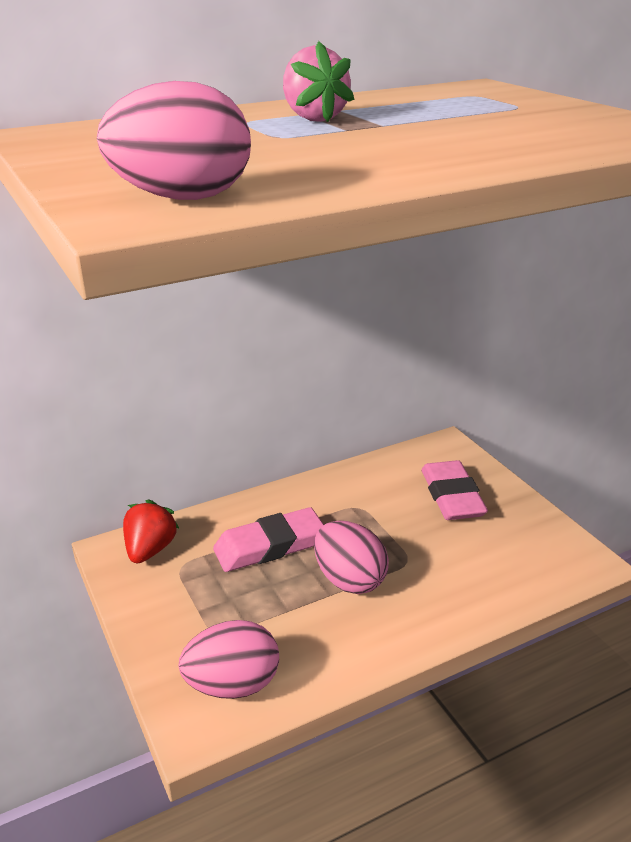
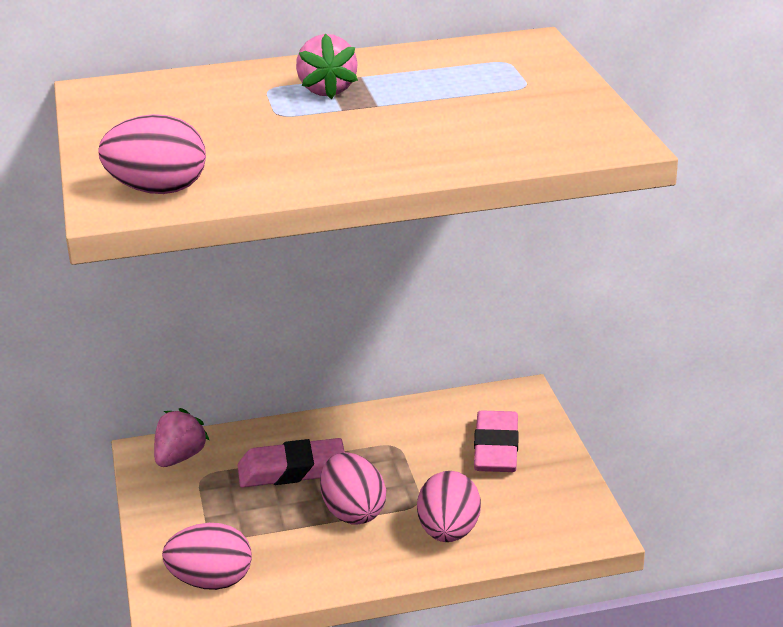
camera: 15 degrees right, 0 degrees up
(150, 550) = (180, 457): red strawberry -> pink strawberry
(453, 586) = (448, 532): none -> pink egg

